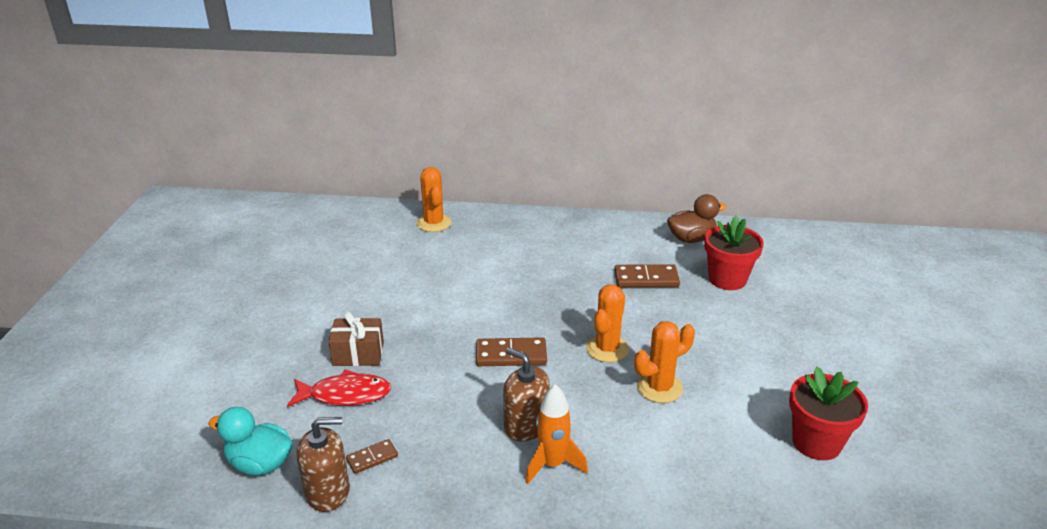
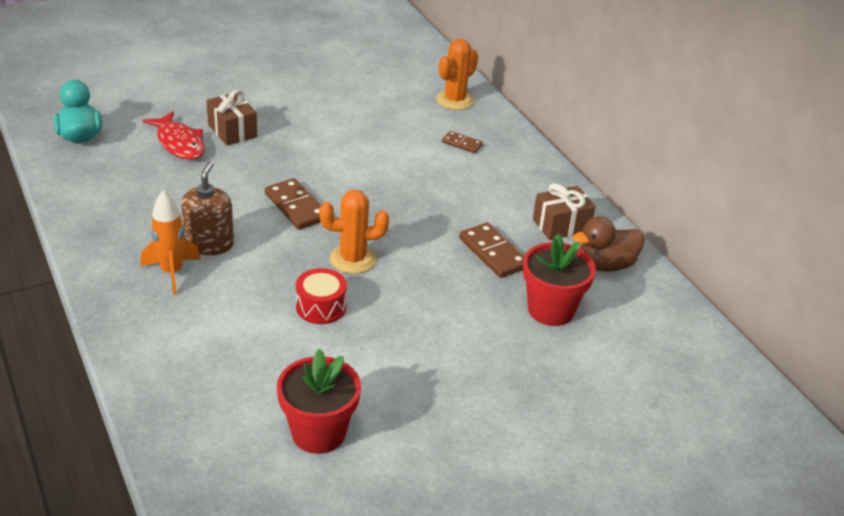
camera: 55 degrees right, 5 degrees up
(328, 491) = (71, 175): brown soap dispenser -> none
(372, 458) = (118, 181): brown domino -> brown domino (462, 144)
(634, 238) = (561, 225): none -> brown gift
(659, 388) = (321, 307): orange cactus -> red drum
(691, 239) = (605, 265): brown duck -> brown duck turned 120 degrees clockwise

